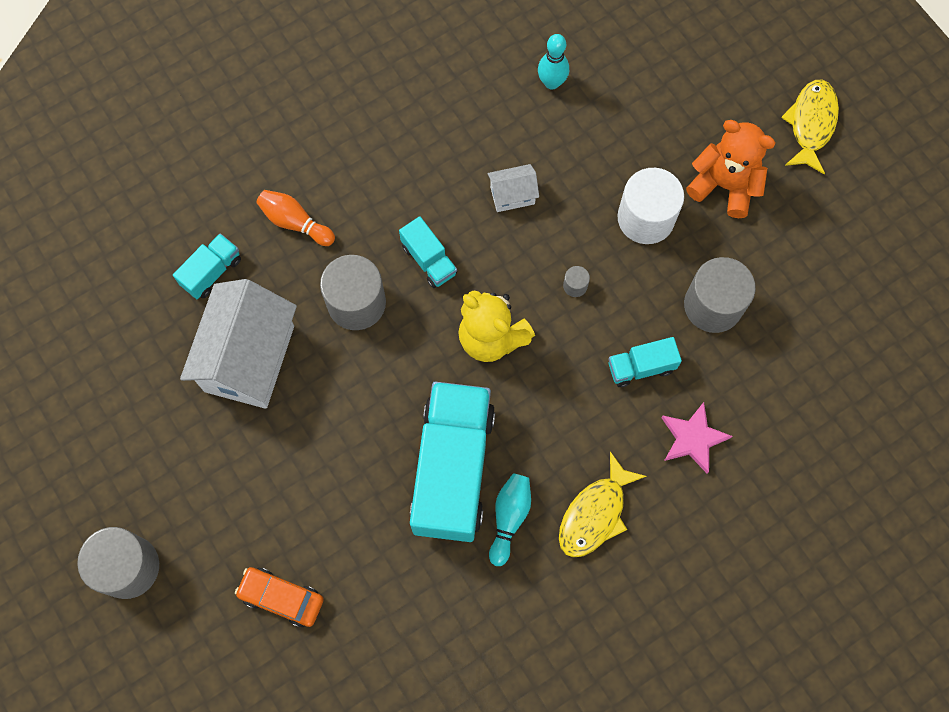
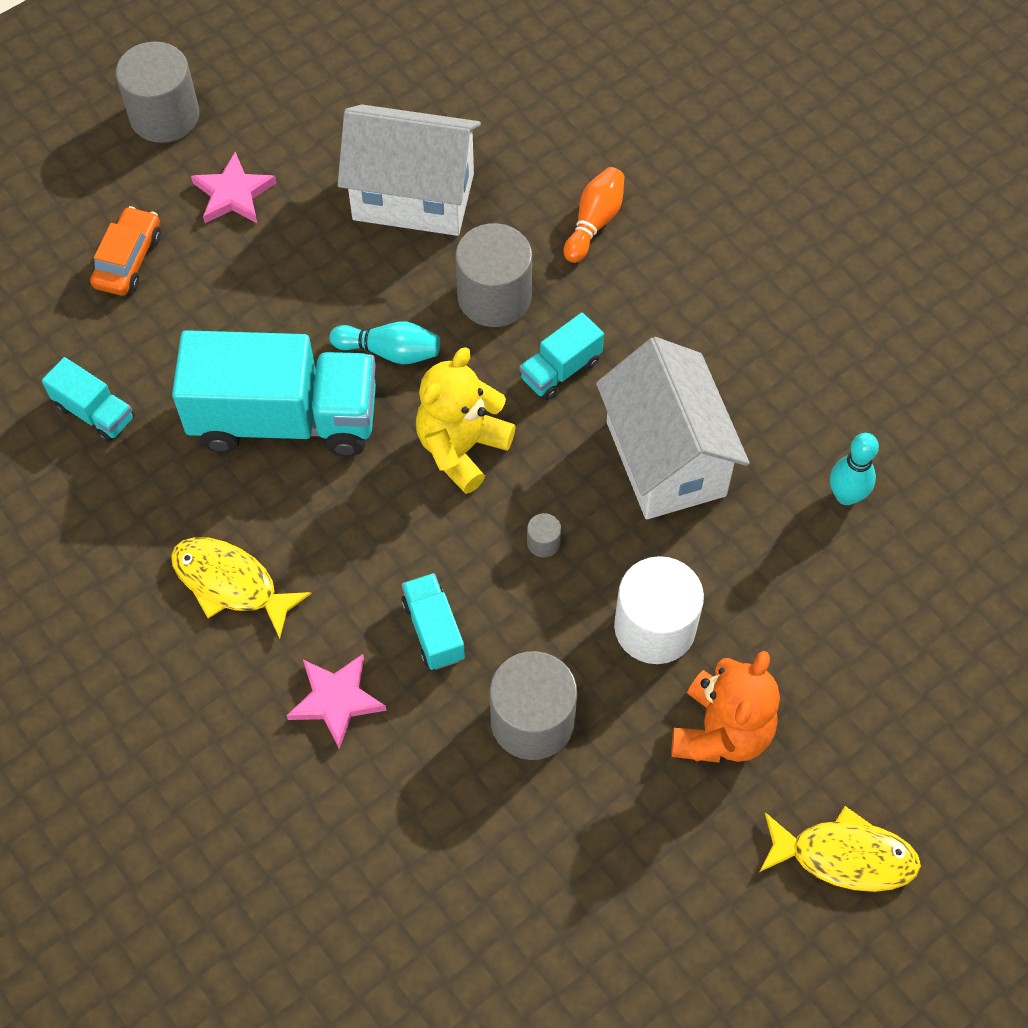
camera: 85 degrees right, 10 degrees down
(212, 272) = (519, 147): turquoise truck -> turquoise truck (94, 413)
(224, 507) = (233, 194): none -> pink star
(509, 518) = (224, 485): turquoise bowling pin -> turquoise bowling pin (390, 351)
(512, 195) = (666, 458): white house -> white house, size x2.20

